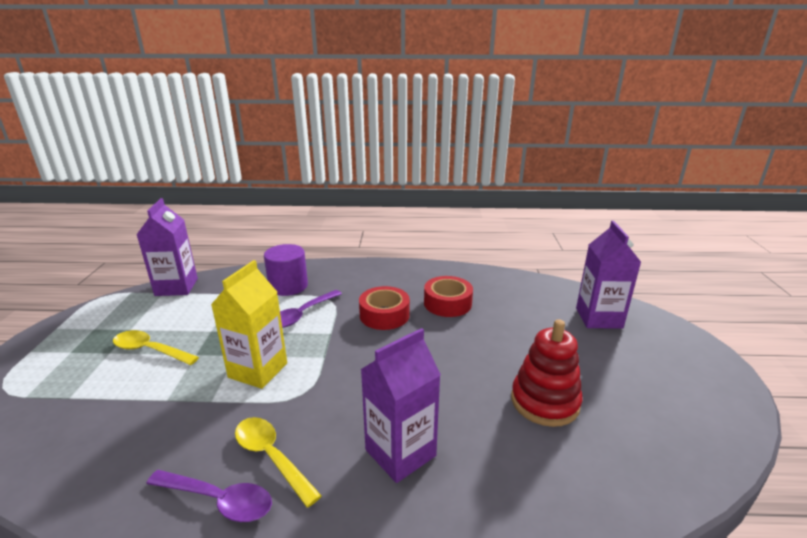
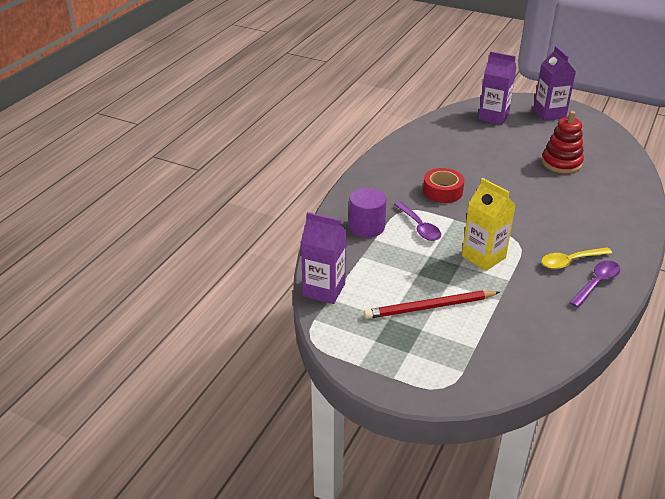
camera: 65 degrees left, 10 degrees up
(150, 350) = (429, 307): yellow spoon -> red pencil
(400, 453) = (582, 218): purple carton -> purple carton (549, 113)
(447, 303) = (442, 162): red tape -> none

